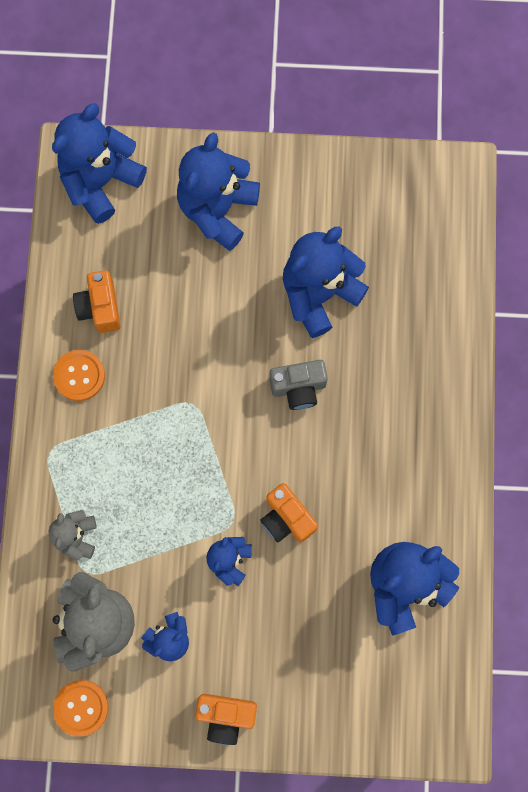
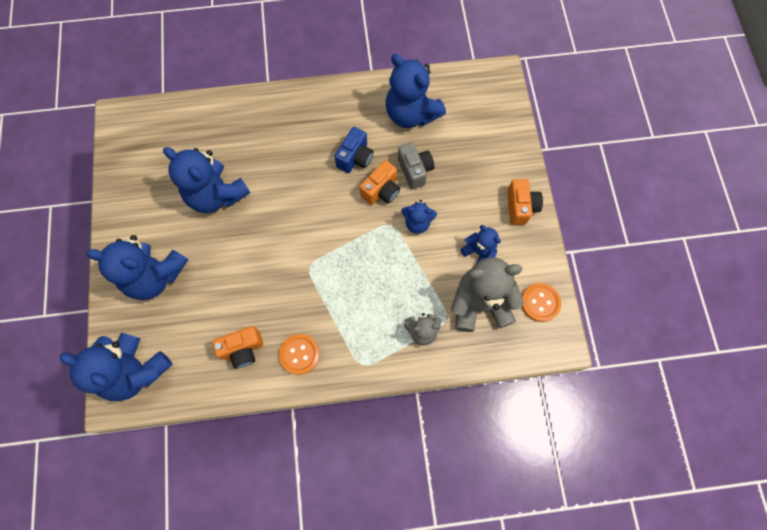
camera: 100 degrees left, 5 degrees down
(298, 388) = (288, 197): grey camera -> grey camera (415, 170)
(344, 490) = (355, 158): none -> blue camera

